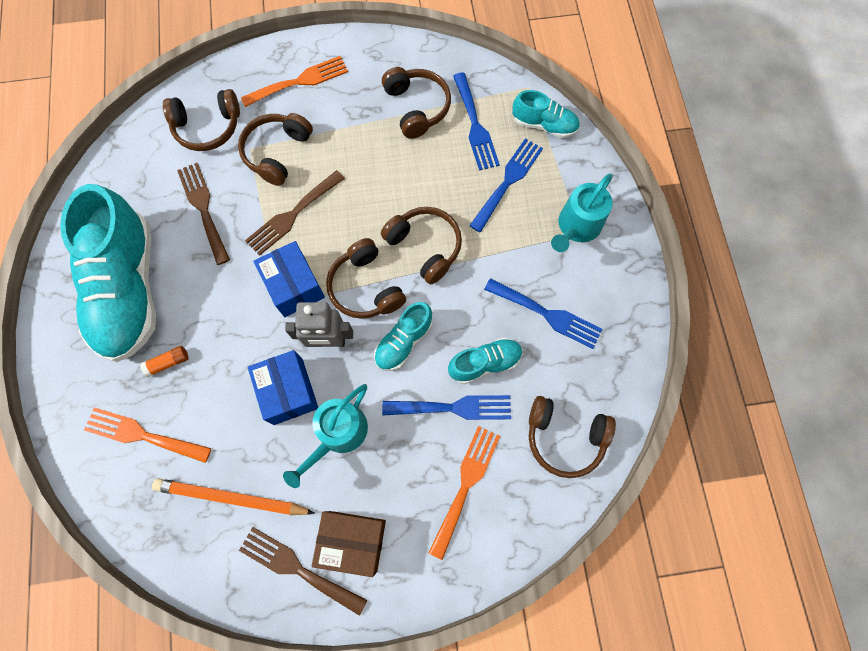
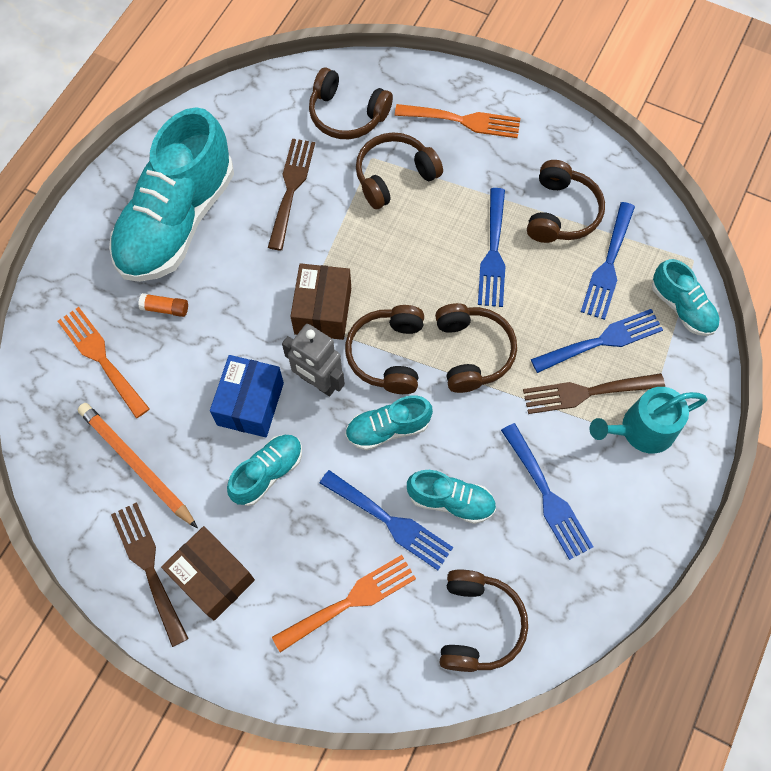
camera: 35 degrees right, 5 degrees down
(292, 215) = (367, 244): brown fork -> brown fork (586, 392)
(294, 286) = (323, 311): blue box -> brown box
(338, 434) = (268, 473): turquoise watering can -> turquoise shoe
(389, 165) = (493, 253): none -> blue fork
(564, 437) = (478, 624): brown headphones -> brown headphones turned 135 degrees counterclockwise

